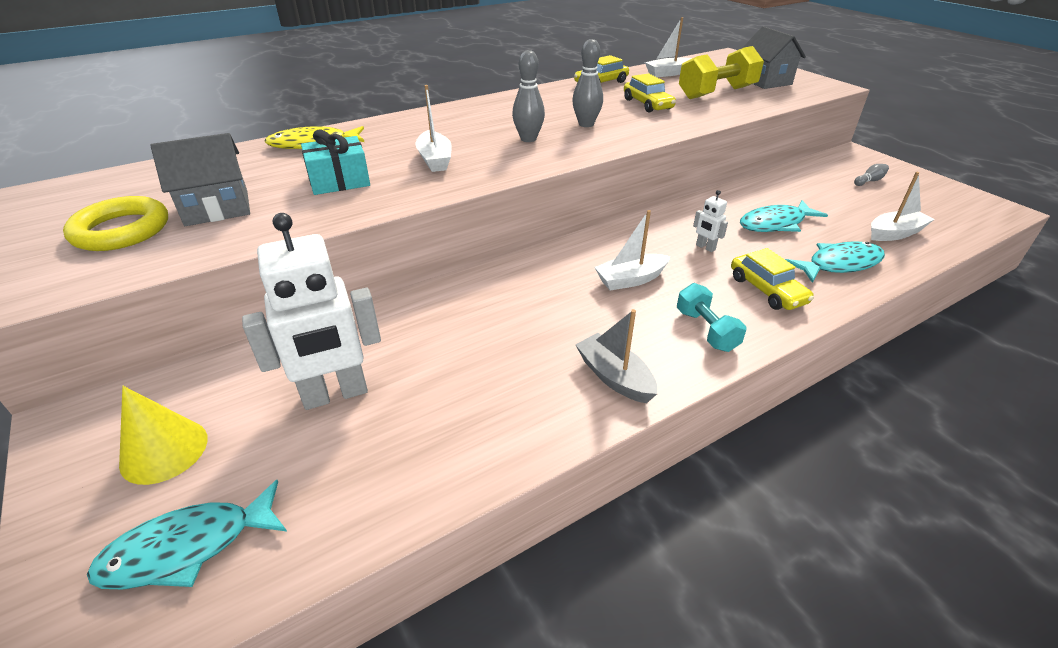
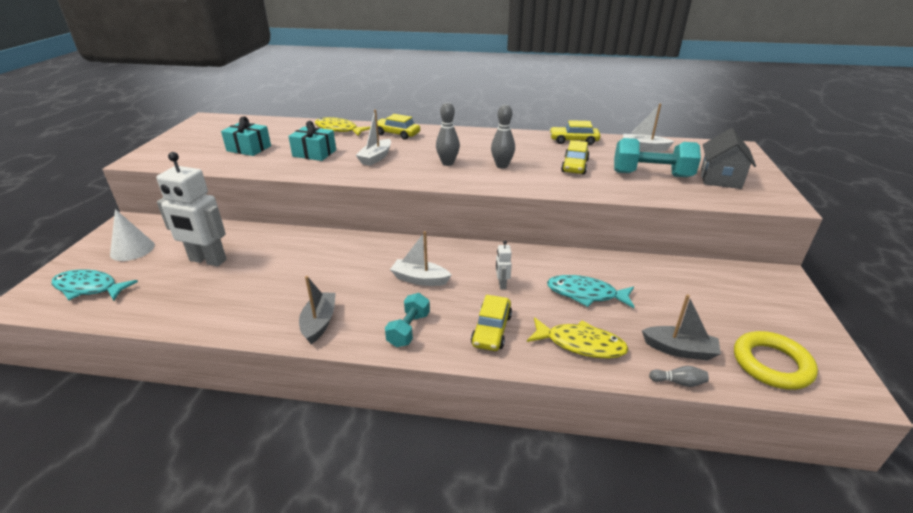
camera: 40 degrees right, 5 degrees down
(121, 230) = (205, 146): yellow ring -> yellow ring (771, 364)
(164, 451) = (132, 249): yellow cone -> white cone
(217, 208) = (249, 148): grey house -> turquoise gift
(404, 127) = (397, 134): none -> yellow car
(717, 93) = (651, 174): yellow dumbbell -> turquoise dumbbell
(839, 264) = (580, 344): turquoise fish -> yellow fish
(869, 181) = (745, 303): grey bowling pin -> grey bowling pin (678, 382)
(894, 233) = (679, 350): white boat -> grey boat

